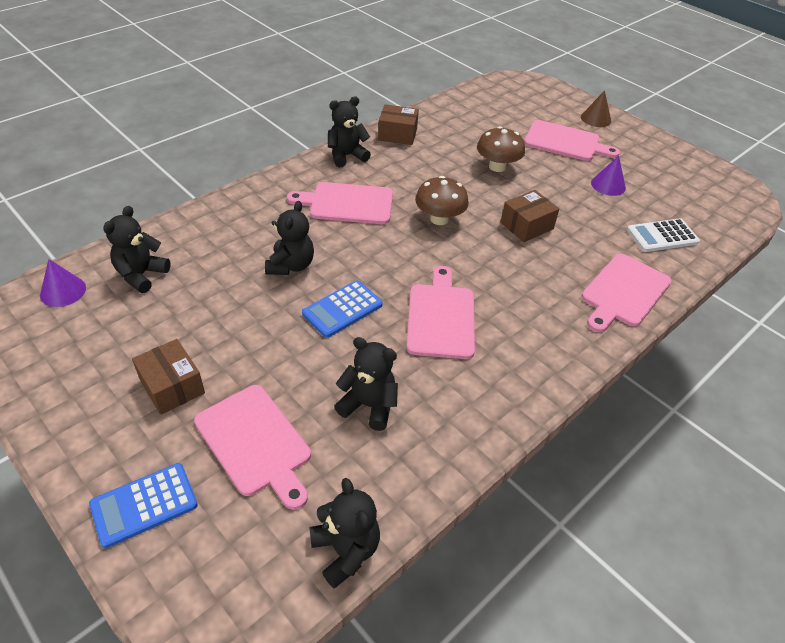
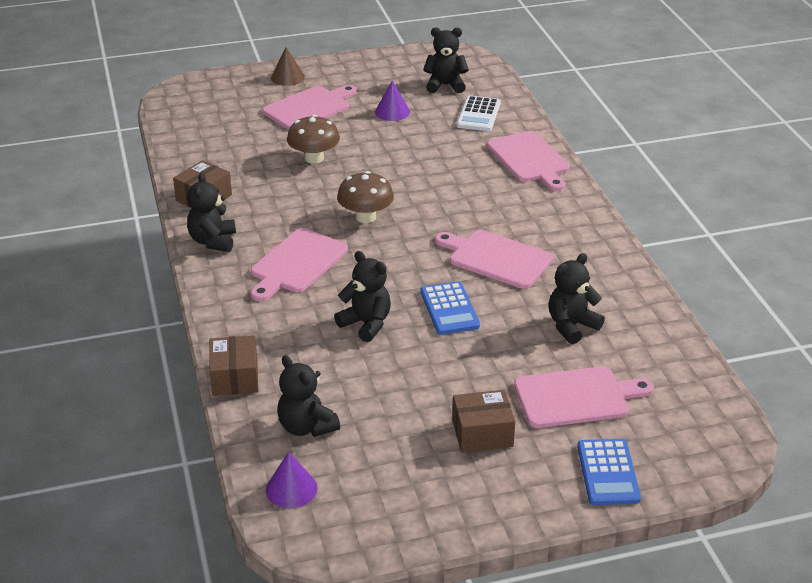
camera: 60 degrees left, 10 degrees down
(345, 550) = (701, 376): black teddy bear -> black teddy bear (445, 85)
(526, 226) = (413, 174): brown box -> brown box (235, 377)

